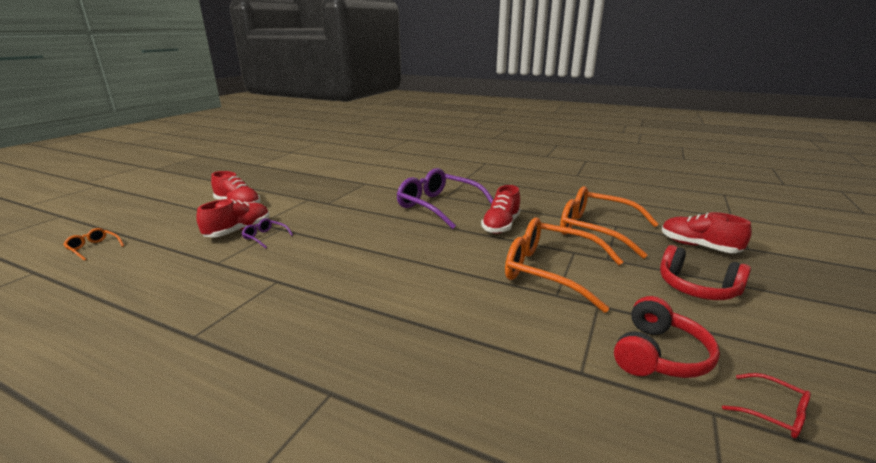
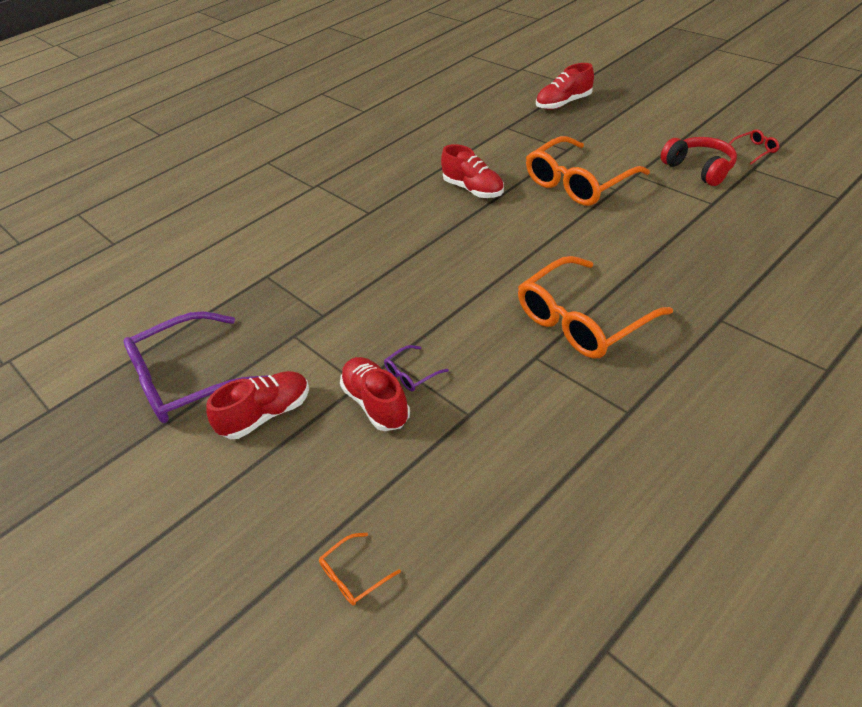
camera: 65 degrees left, 20 degrees up
(439, 206) = (396, 221): purple glasses -> purple glasses (188, 379)
(597, 230) = (511, 139): orange glasses -> orange glasses (583, 320)
(696, 288) = (625, 127): red headphones -> none

